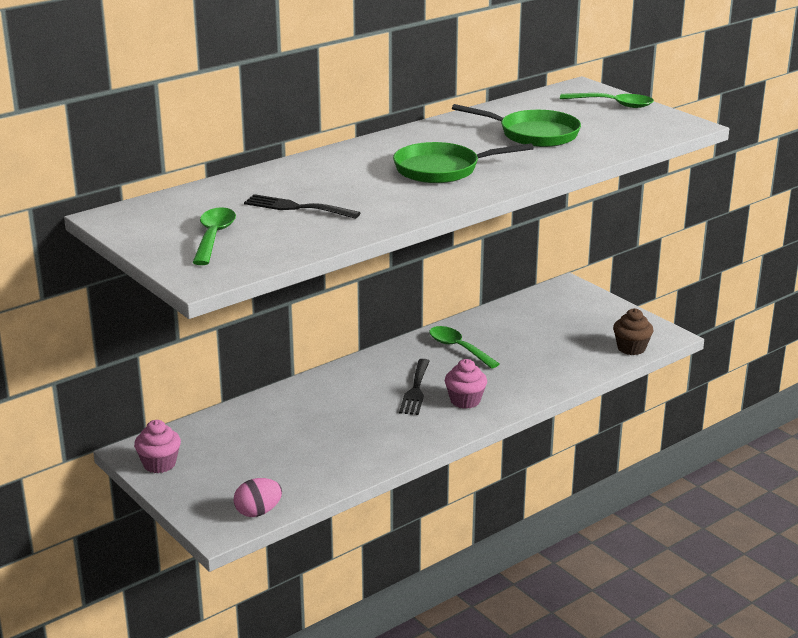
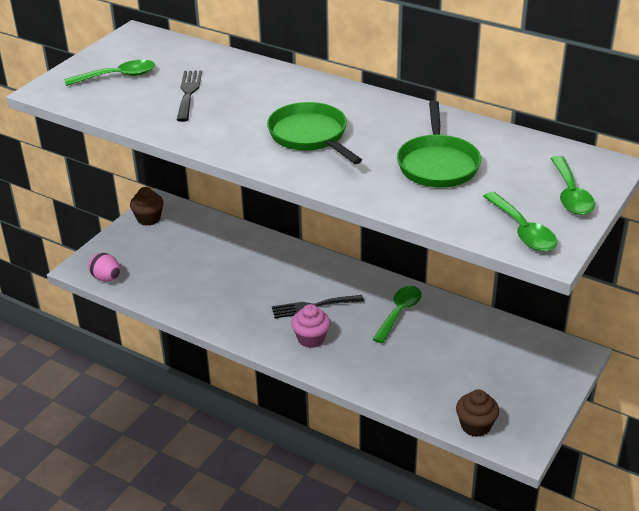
camera: 70 degrees right, 10 degrees up
(159, 464) = (148, 218): pink cupcake -> brown cupcake
(654, 127) = (522, 231): none -> green spoon

